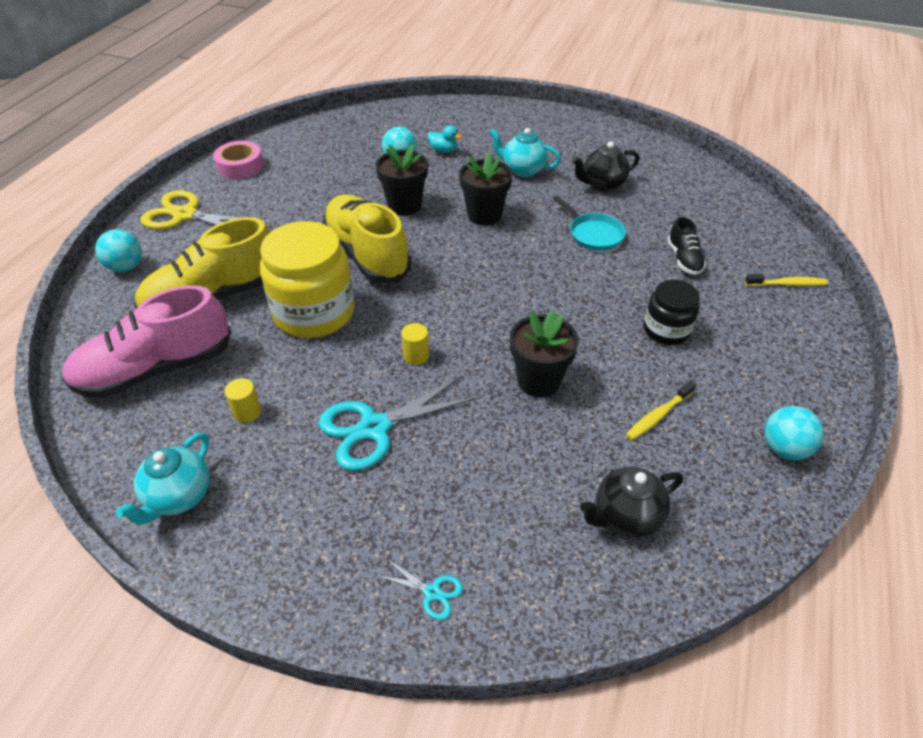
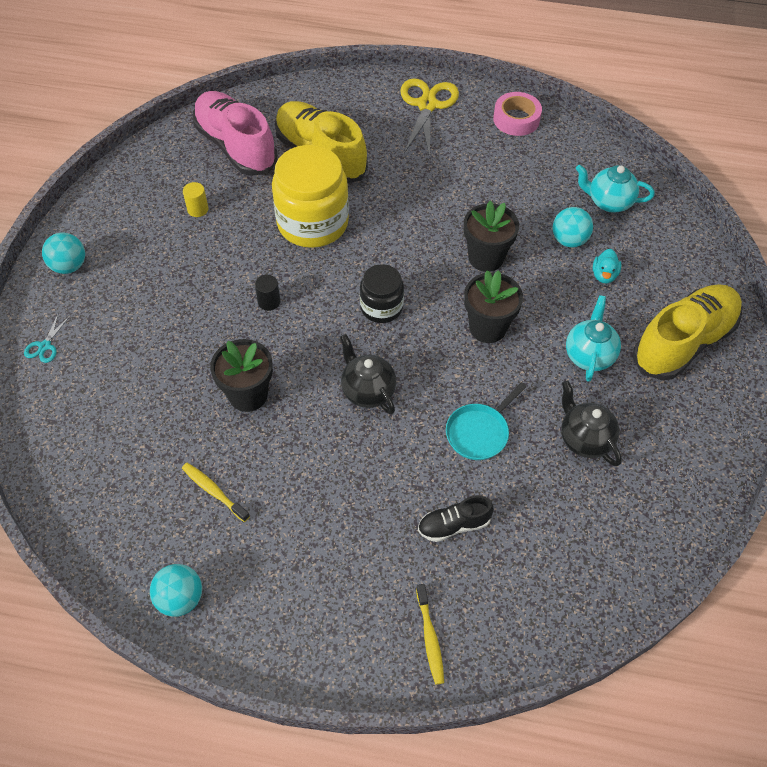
camera: 80 degrees right, 10 degrees up
(126, 267) = (348, 92): turquoise ball -> turquoise ball (69, 266)
(178, 497) = (121, 194): turquoise teapot -> turquoise teapot (609, 202)
(367, 254) = (399, 243): yellow shoe -> yellow shoe (683, 342)
(374, 428) = (187, 288): turquoise scissors -> none
(416, 355) = (269, 302): yellow cylinder -> black cylinder
(625, 516) = (105, 465): black teapot -> black teapot (367, 391)
(666, 330) = (330, 502): black jar -> black jar (381, 307)

